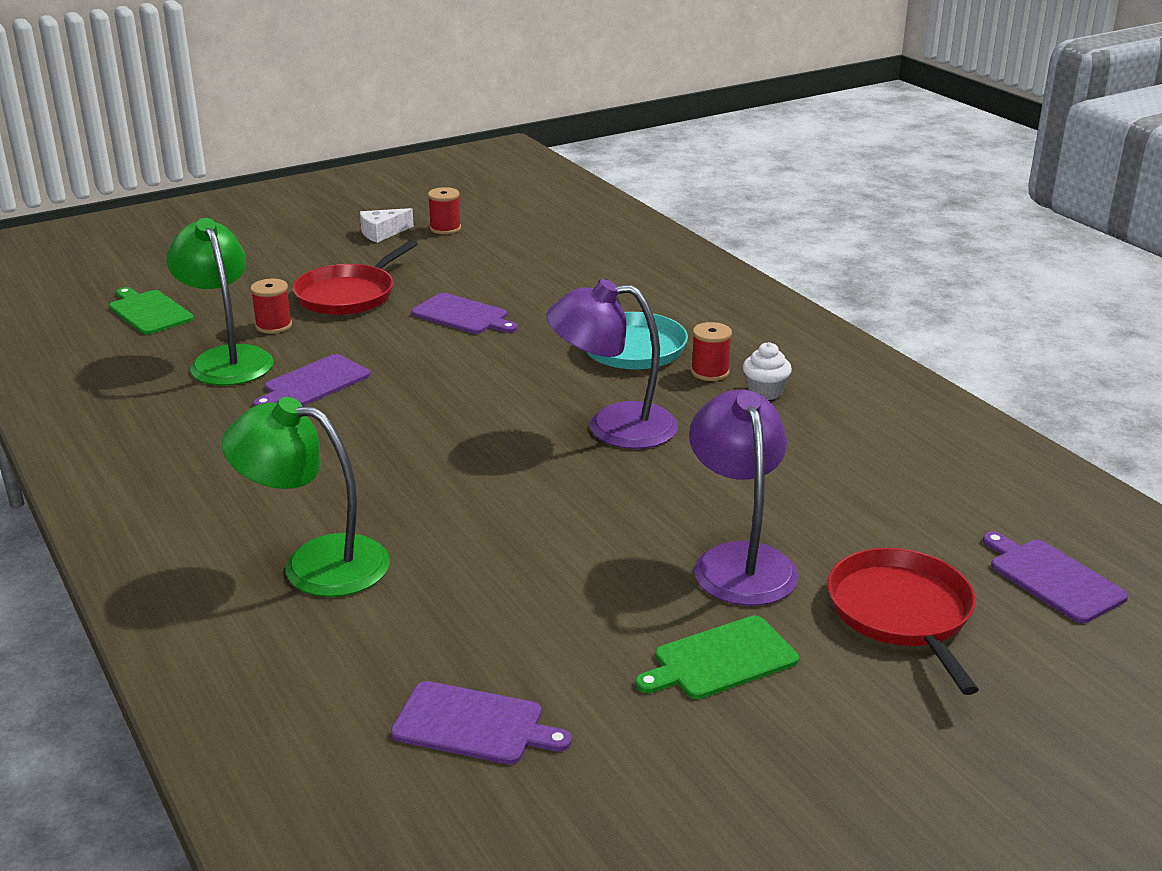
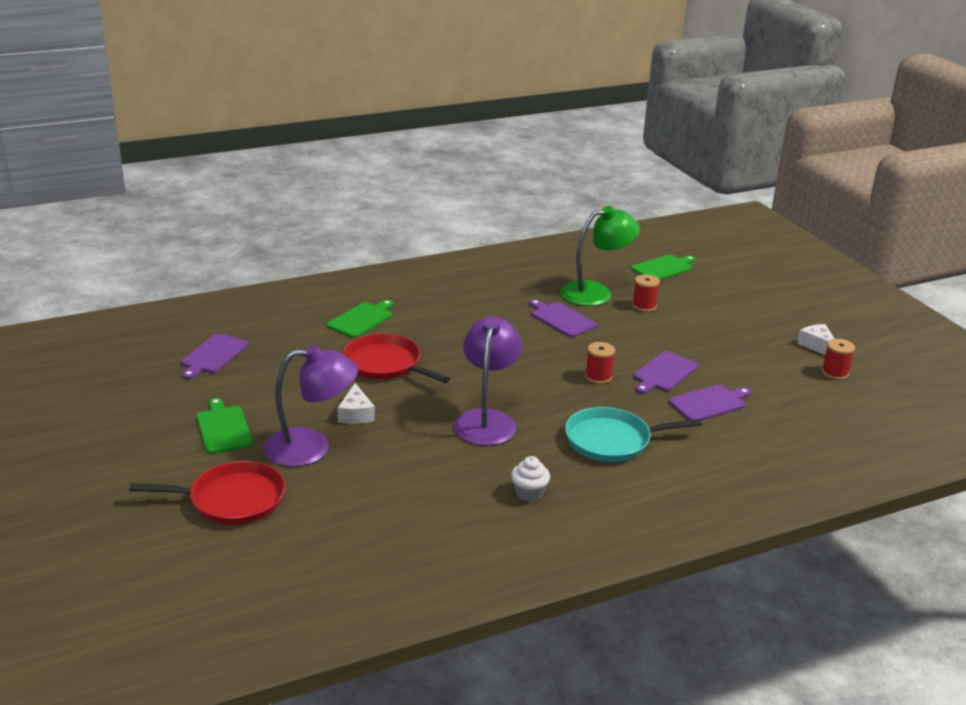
camera: 95 degrees right, 0 degrees up
(316, 563) = (362, 319): green lamp -> green cutting board
(349, 295) = (696, 331): red pan -> red pan (385, 364)
(632, 532) = (356, 414): none -> white cheese
(710, 372) = (564, 471): red spool -> red spool (598, 377)
(1053, 578) = (237, 576): purple cutting board -> purple cutting board (709, 403)

